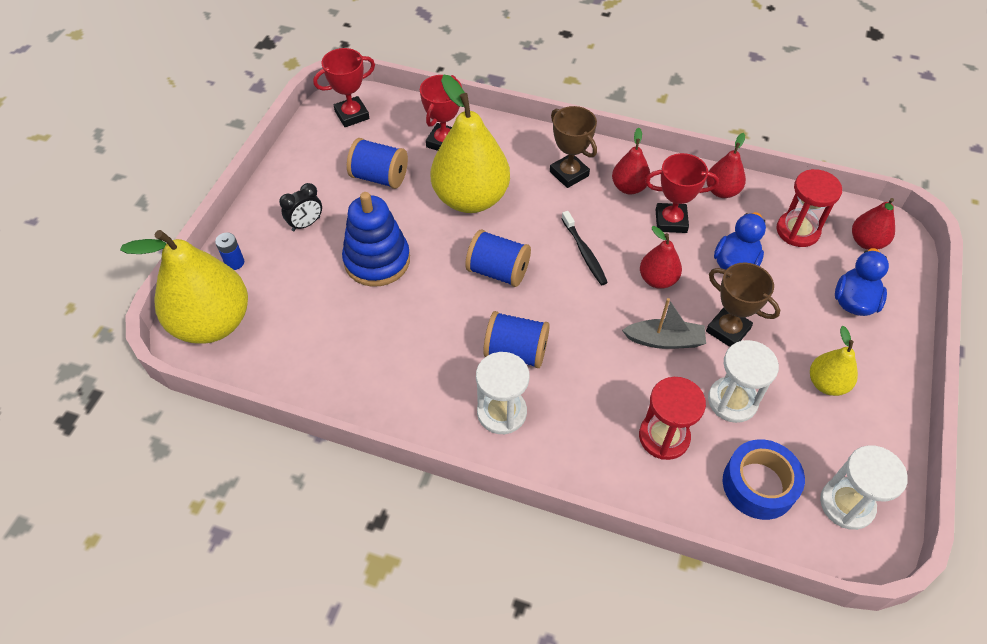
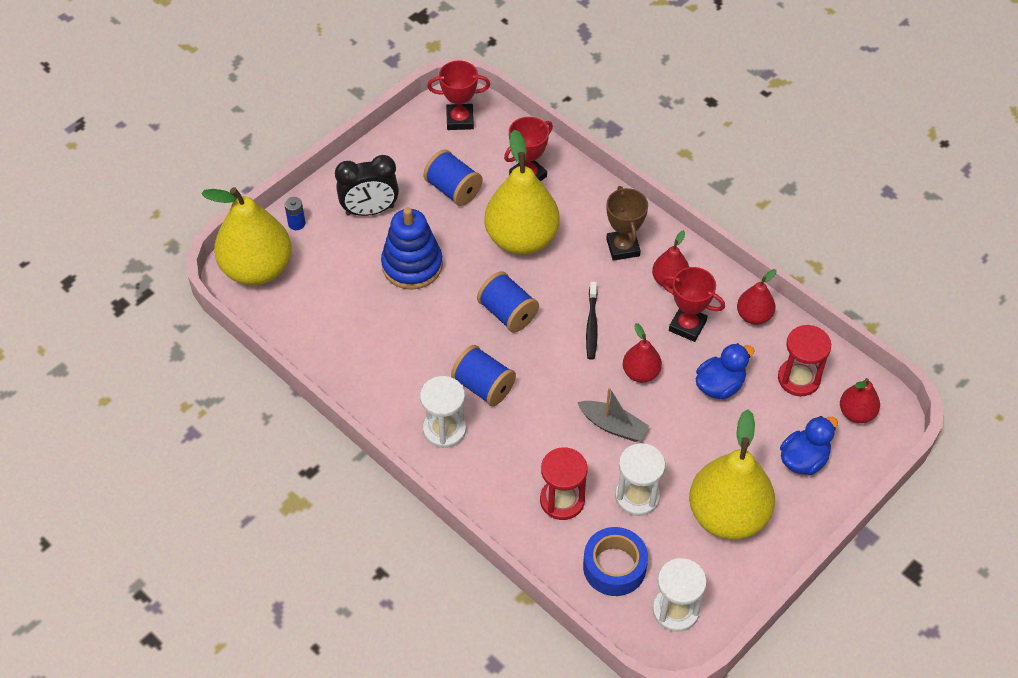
camera: 25 degrees right, 0 degrees up
(306, 224) = (370, 210): black clock -> black clock, size x1.66
(728, 330) = (673, 439): brown trophy -> none
(826, 383) = (727, 515): yellow pear -> yellow pear, size x2.03

